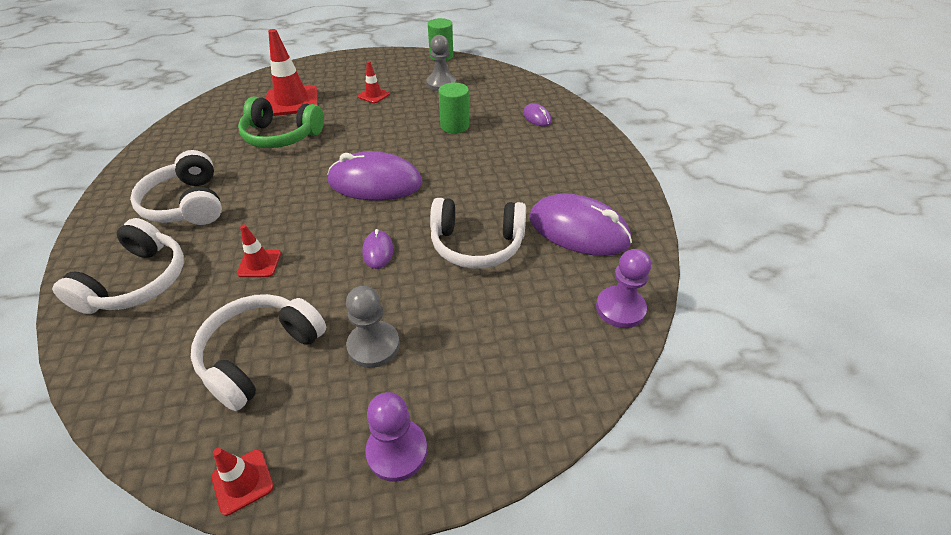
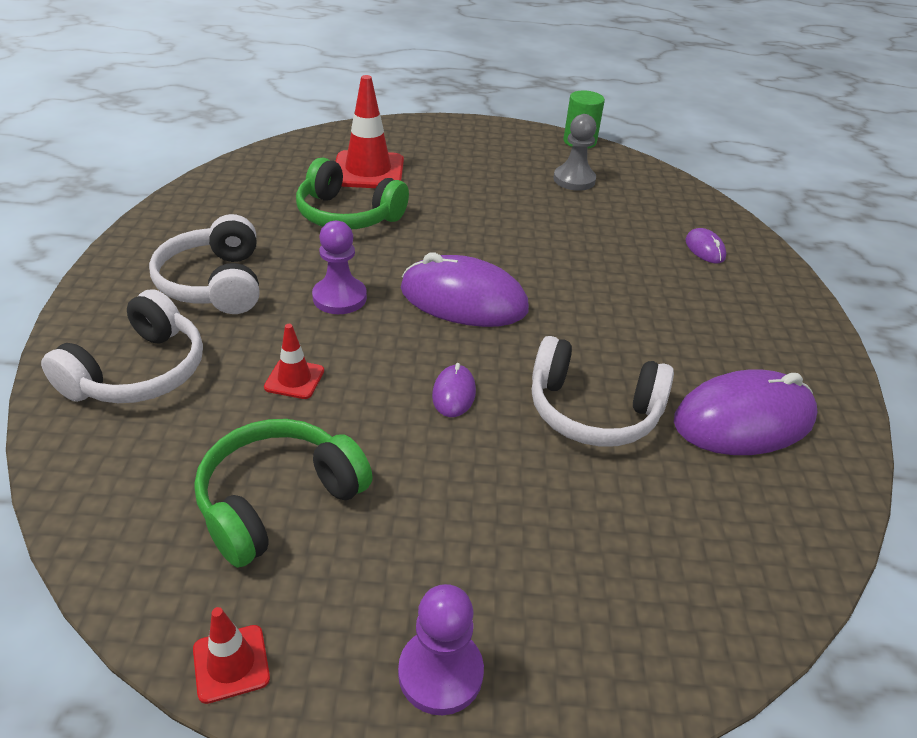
camera: 10 degrees right, 5 degrees down
(260, 355) = (278, 500): white headphones -> green headphones
(373, 95) = (478, 180): red traffic cone -> none
(373, 345) = (429, 521): grey pawn -> none
(454, 126) = (584, 241): green cylinder -> none
(578, 230) = (744, 420): purple mouse -> purple mouse turned 60 degrees counterclockwise
(620, 308) = (791, 545): purple pawn -> purple pawn (339, 298)

